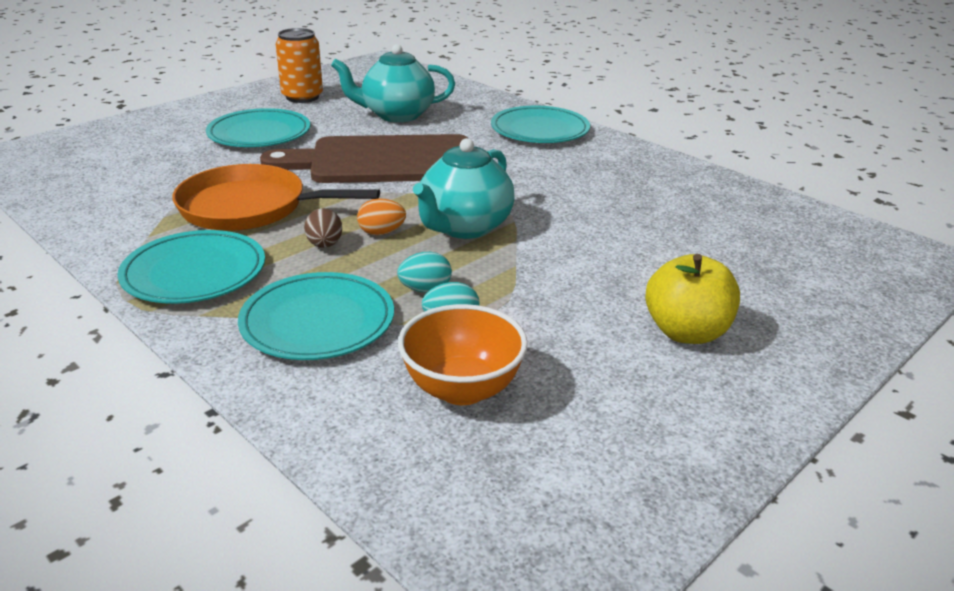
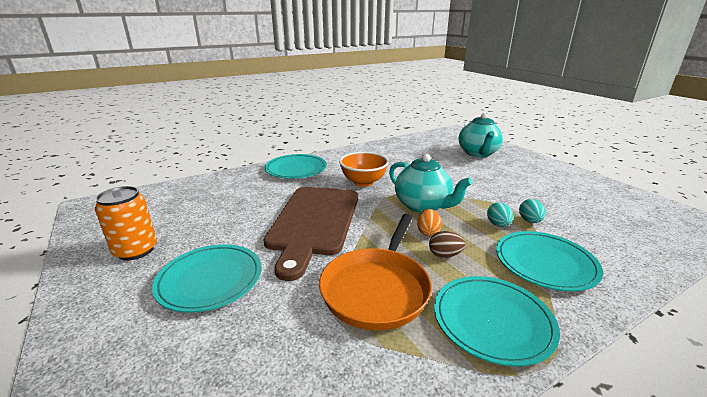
camera: 75 degrees left, 5 degrees down
(396, 115) = (228, 209): turquoise teapot -> turquoise teapot (478, 153)
(462, 389) = (589, 225): orange bowl -> orange bowl (363, 182)
(686, 332) = (520, 173): yellow apple -> none

